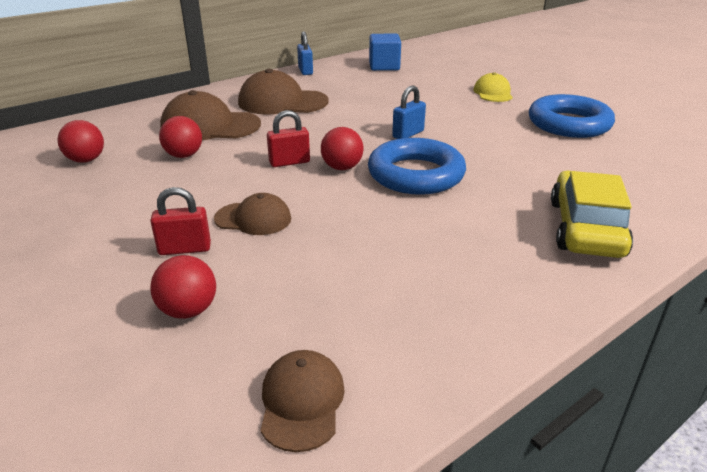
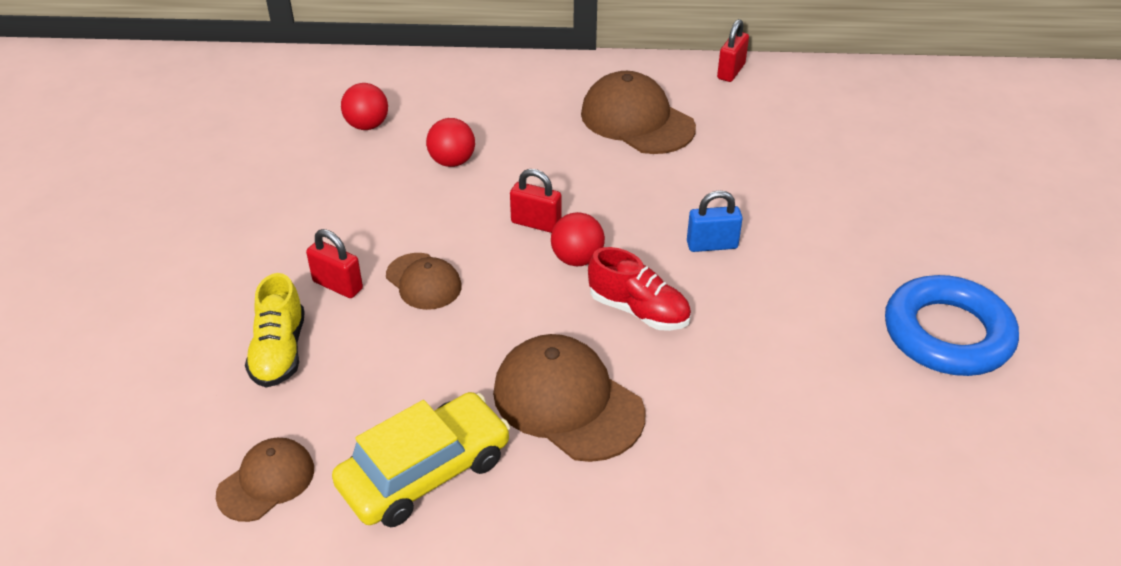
camera: 40 degrees right, 10 degrees up
(188, 310) = (279, 352): red ball -> yellow shoe
(210, 126) = (520, 127): brown cap -> brown cap (567, 402)
(305, 71) = (731, 71): blue padlock -> red padlock
(384, 66) = (846, 105): blue cube -> none
(416, 174) = (639, 310): blue ring -> red shoe
(493, 93) = (927, 226): yellow cap -> none
(585, 228) = (714, 485): yellow car -> yellow car (425, 472)

